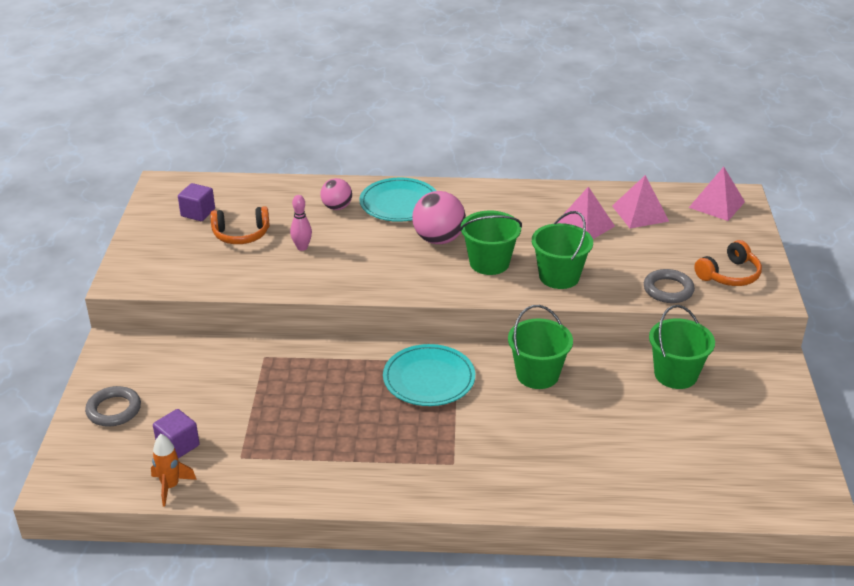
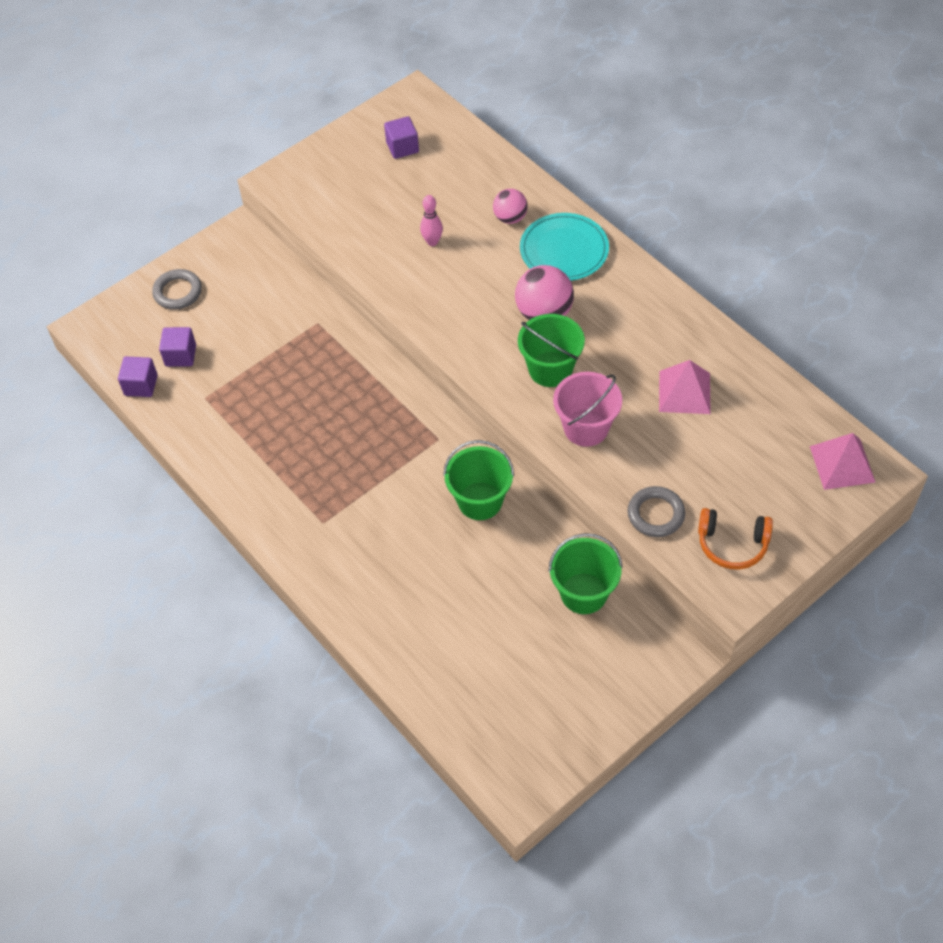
camera: 50 degrees right, 20 degrees up
(170, 486) = (141, 385): orange rocket -> purple cube
(241, 234) = (406, 194): orange headphones -> none
(429, 379) = (399, 437): turquoise plate -> none
(559, 276) = (586, 428): green bucket -> pink bucket
(640, 213) = (753, 418): pink pyramid -> none

